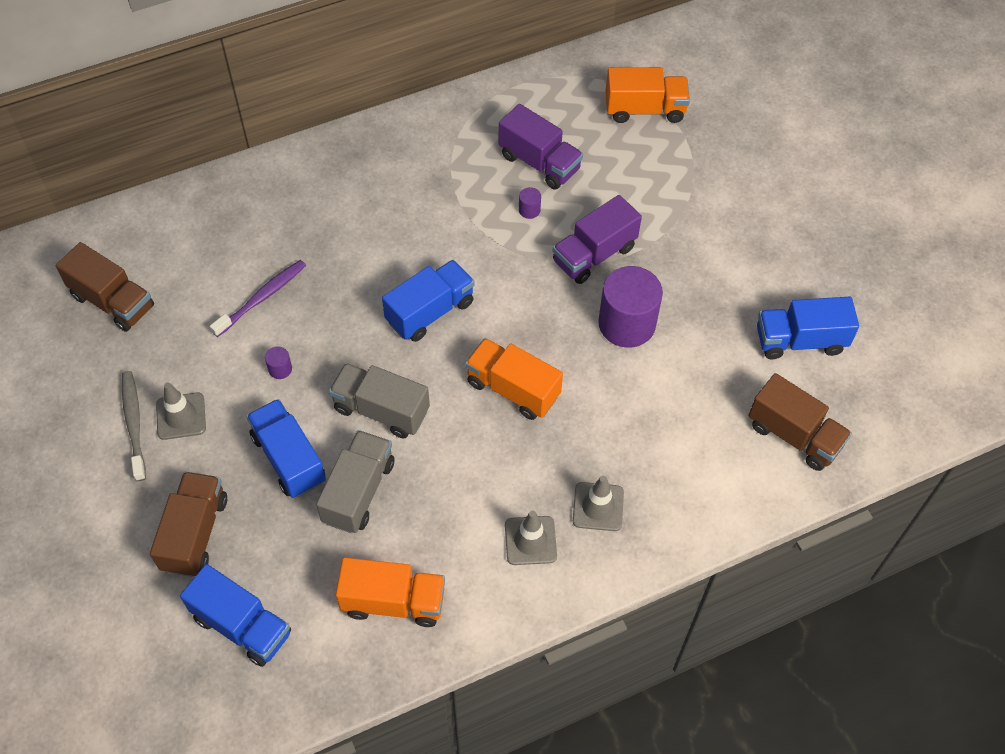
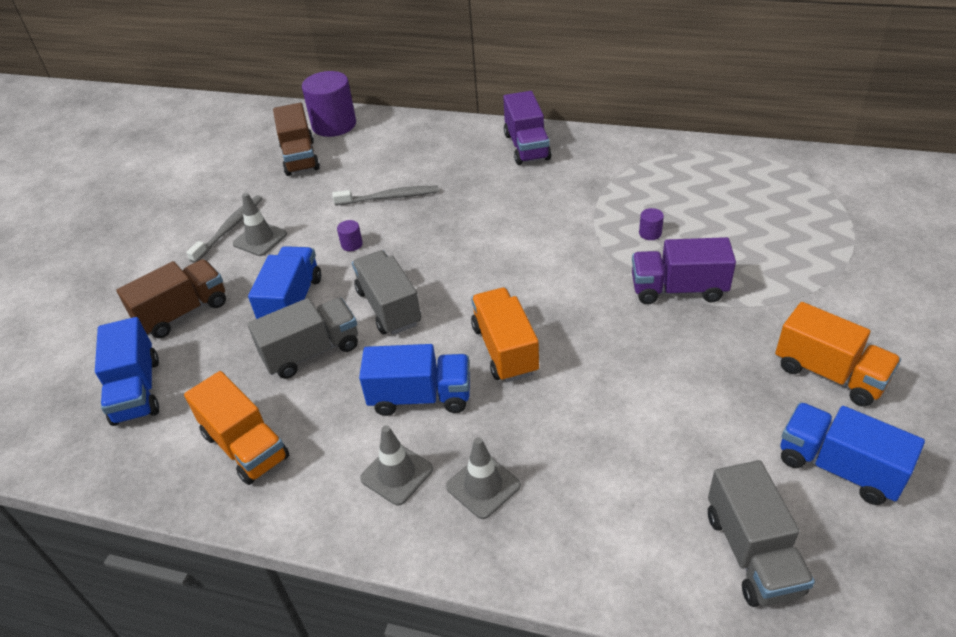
camera: 45 degrees right, 15 degrees down
(262, 298) = (389, 197): purple toothbrush -> grey toothbrush
(430, 312) = (496, 262): blue truck -> blue truck (420, 397)
(539, 162) = (691, 206): purple truck -> purple truck (526, 147)
(627, 324) = (658, 355): purple cylinder -> purple cylinder (334, 125)
(644, 109) = (829, 209): orange truck -> orange truck (829, 374)
(794, 435) = (752, 553): brown truck -> grey truck

